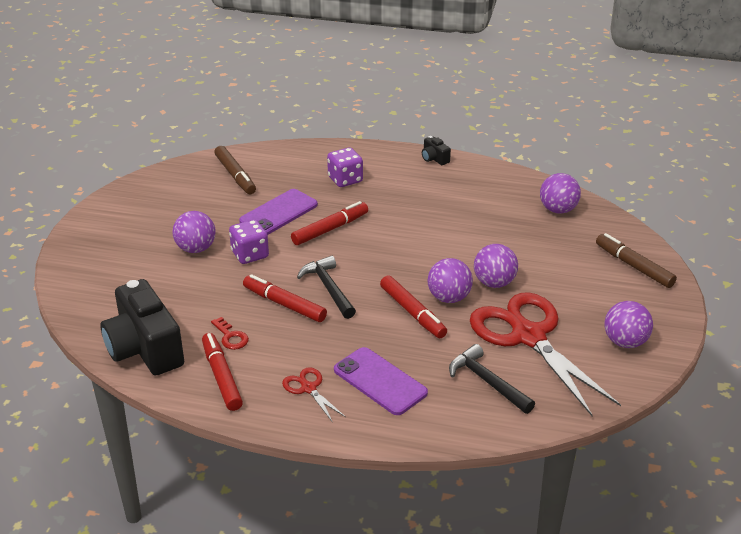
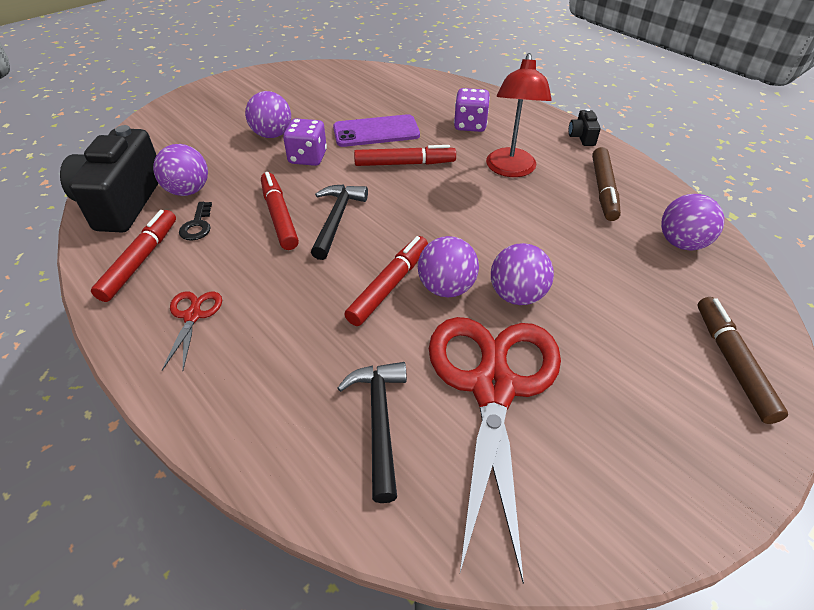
camera: 35 degrees right, 10 degrees up
(231, 337) = (197, 225): red key -> black key
(235, 175) = (378, 88): brown marker -> brown marker (603, 190)
(380, 381) = (266, 348): purple phone -> none
(410, 203) = (510, 170): none -> red lamp
(413, 312) = (389, 285): red marker -> red marker turned 150 degrees counterclockwise
(625, 342) = (624, 473): purple ball -> purple ball (188, 191)

